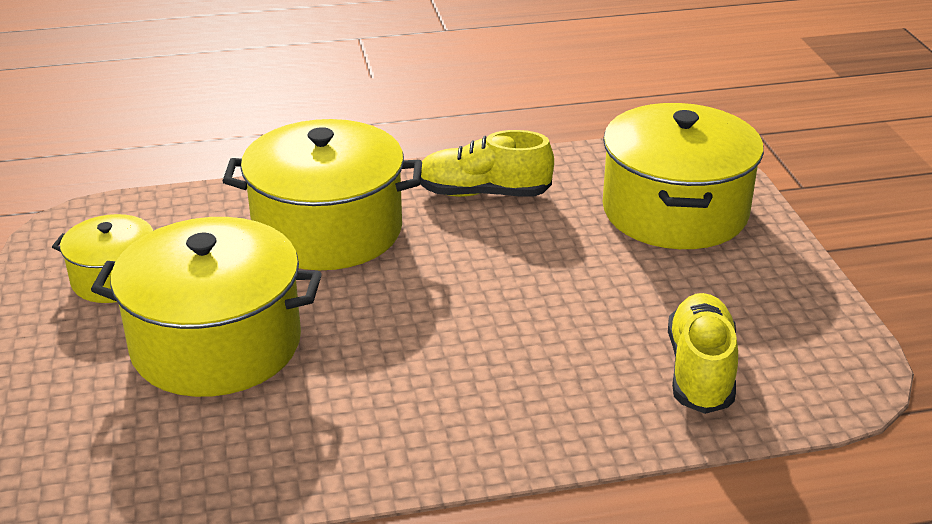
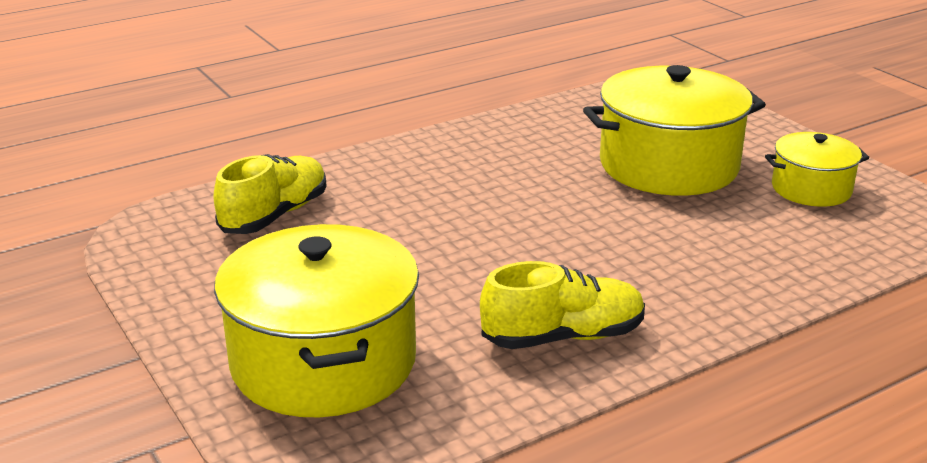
camera: 160 degrees right, 5 degrees down
(327, 230) = (686, 262): yellow pot -> none
(700, 371) = (275, 215): yellow shoe -> yellow shoe turned 135 degrees counterclockwise

